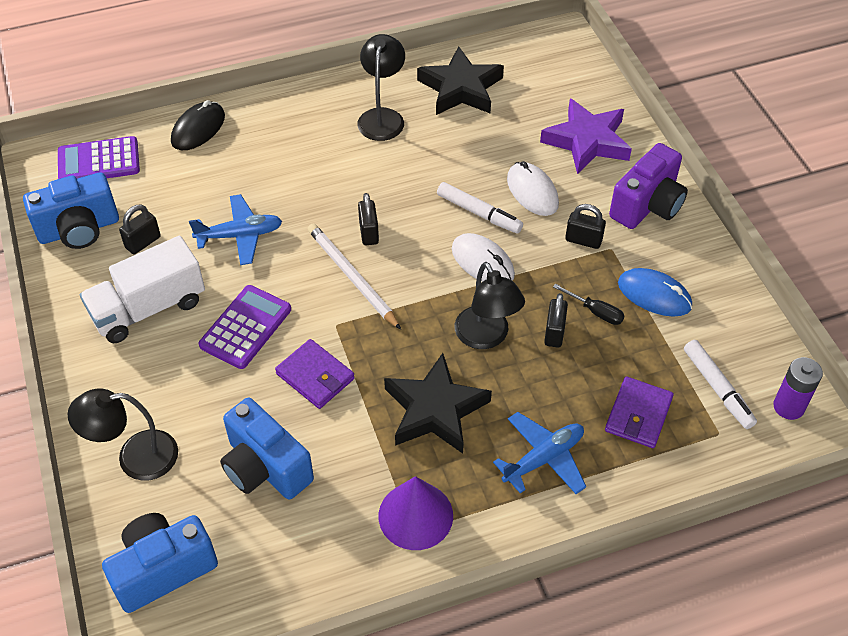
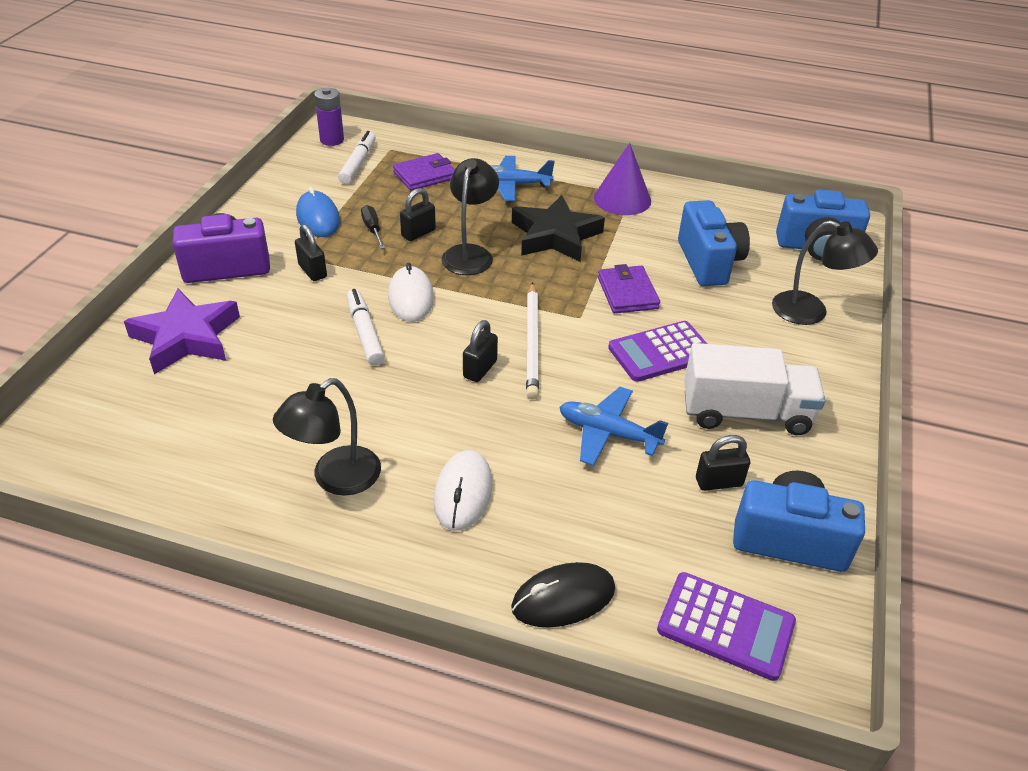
camera: 145 degrees left, 10 degrees down
(460, 88) = (213, 462): black star -> none
(532, 191) = (297, 324): white mouse -> white mouse (463, 493)

